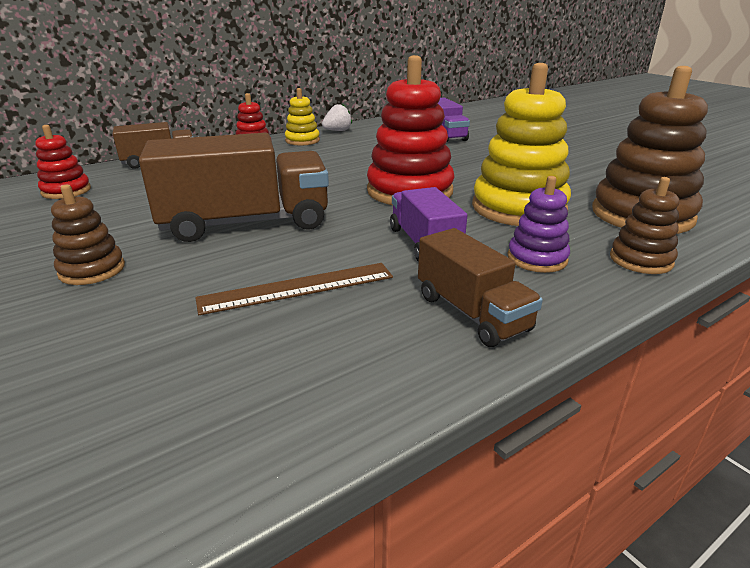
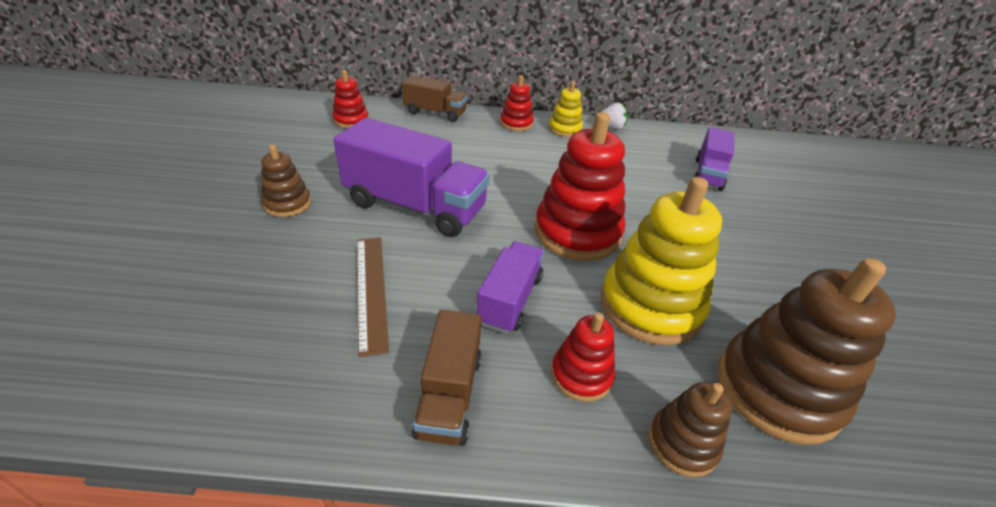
camera: 35 degrees right, 10 degrees up
(246, 223) = (415, 206): brown truck -> purple truck
(297, 287) = (371, 290): brown ruler -> brown ruler turned 60 degrees clockwise
(537, 258) = (581, 375): purple stacking toy -> red stacking toy

